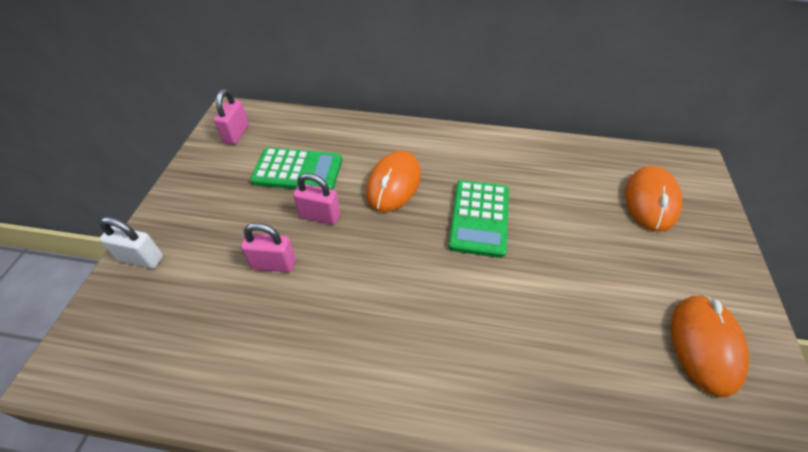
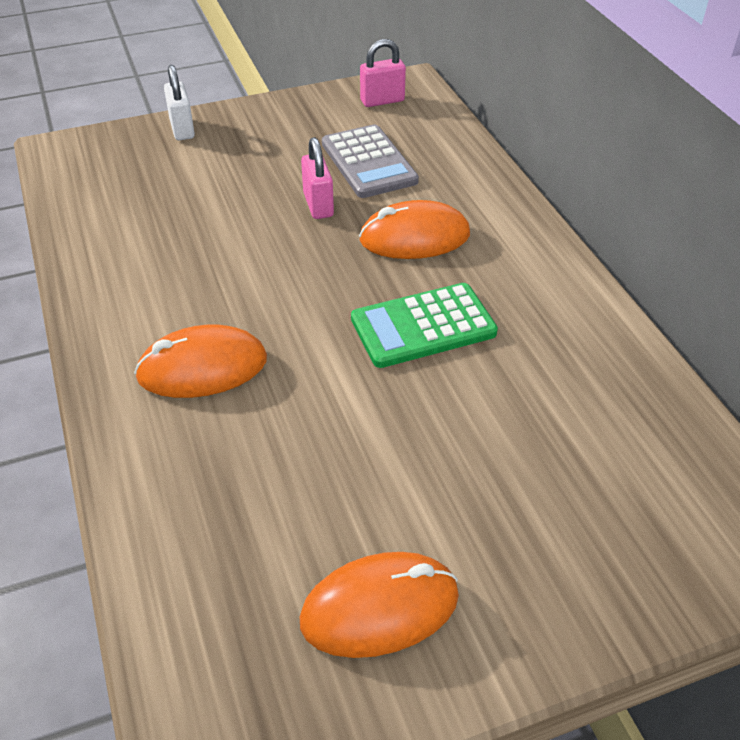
camera: 60 degrees right, 5 degrees down
(274, 264) = (233, 203): pink padlock -> none
(298, 170) = (369, 162): green calculator -> grey calculator
(650, 201) = (624, 499): orange mouse -> orange mouse (202, 368)

